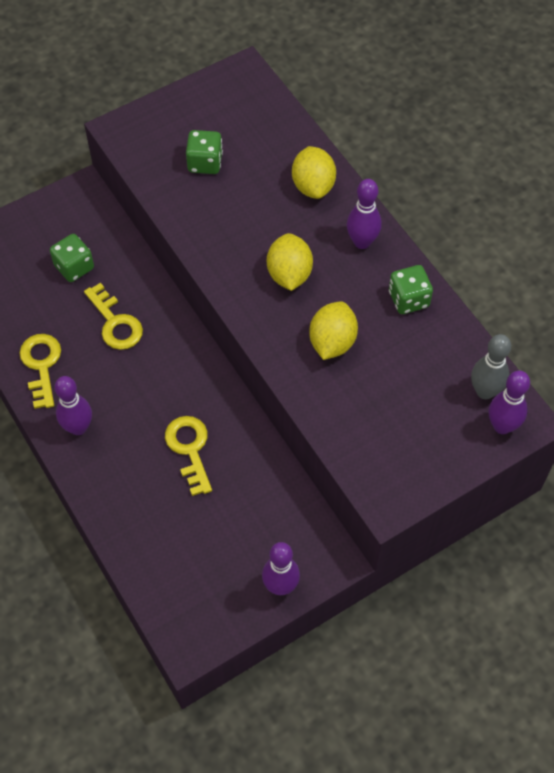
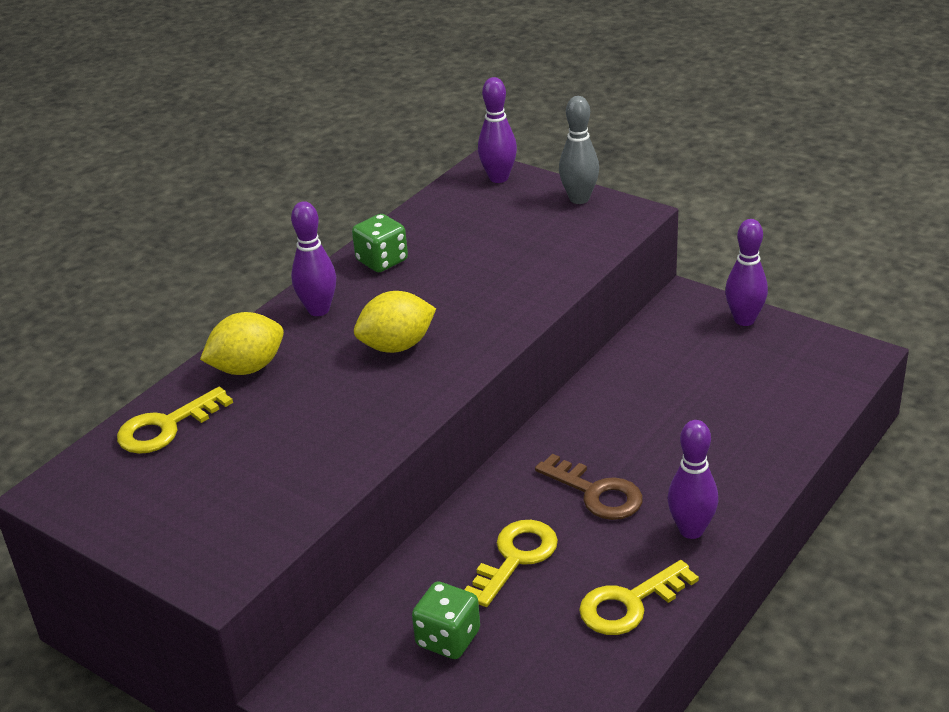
camera: 110 degrees left, 25 degrees down
(144, 390) = (596, 493): none -> brown key
(189, 449) = (646, 429): yellow key -> yellow key (166, 427)
(205, 163) = (248, 470): green dice -> none
(332, 342) = (472, 292): yellow lemon -> none
(485, 391) = (466, 194): grey bowling pin -> grey bowling pin (579, 199)

